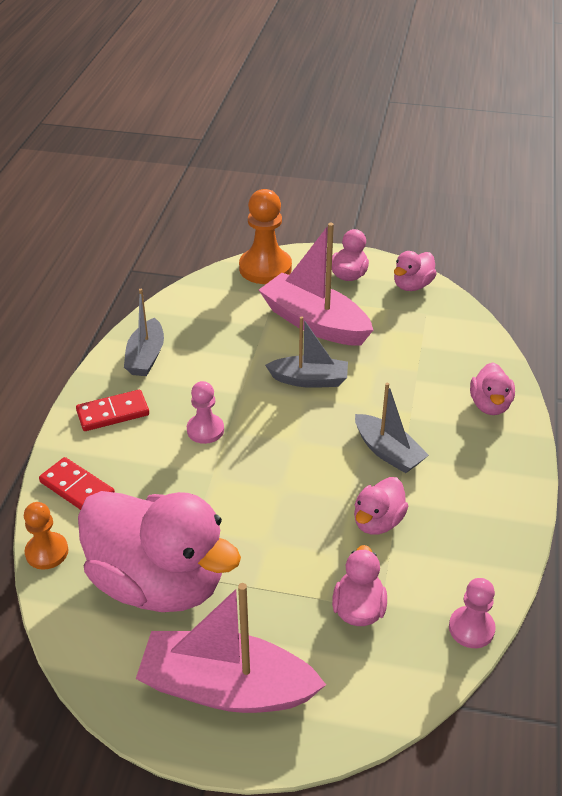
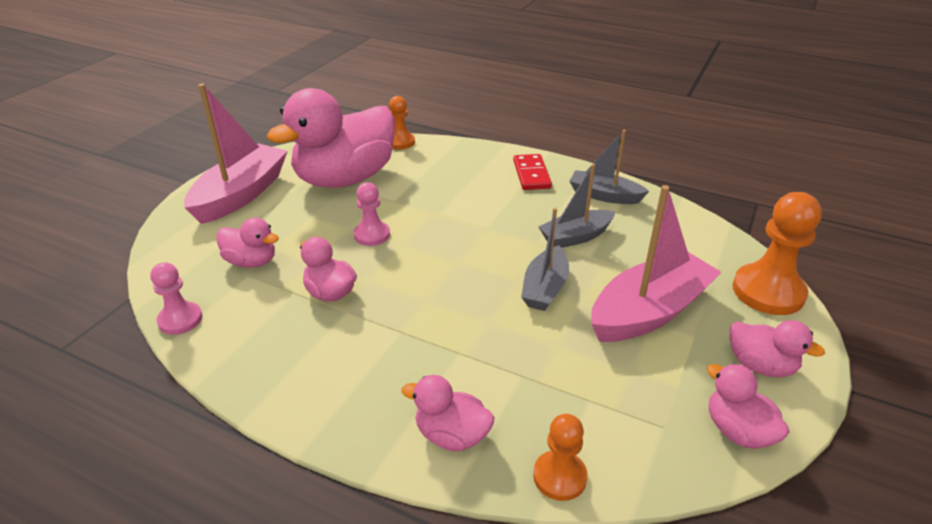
camera: 105 degrees right, 5 degrees down
(77, 488) = (453, 155): red domino -> none
(205, 430) = (493, 215): pink pawn -> pink pawn (372, 235)
(388, 452) = (413, 321): grey boat -> grey boat (575, 237)
(491, 352) = (559, 477): none -> orange pawn

